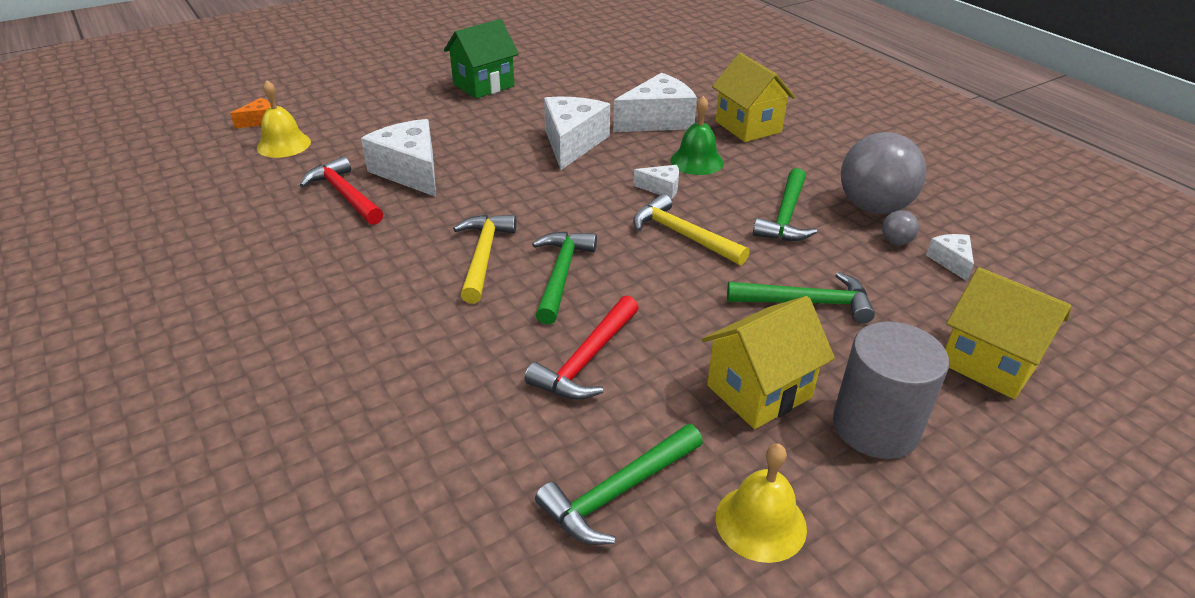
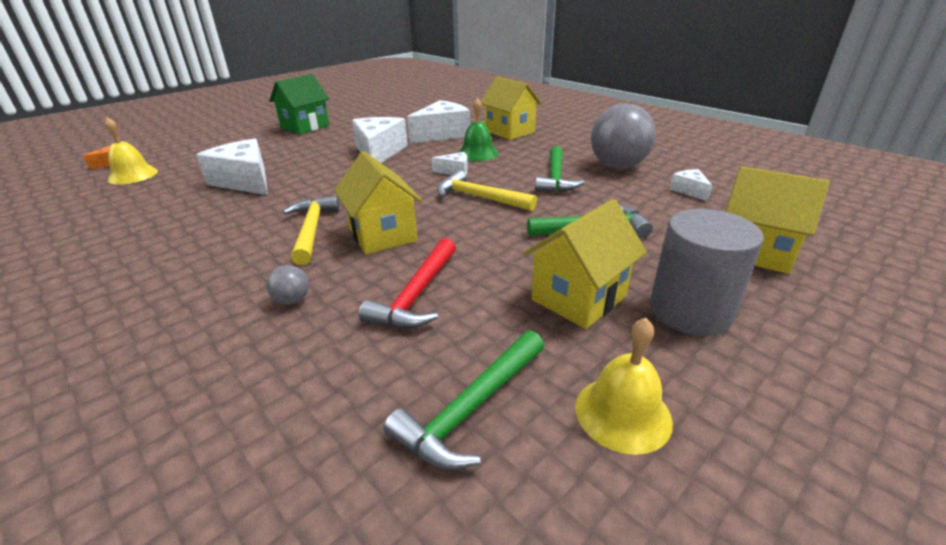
camera: 10 degrees left, 5 degrees down
(344, 195) = (185, 202): red hammer -> none
(561, 275) = (382, 235): green hammer -> yellow house
(896, 241) = (643, 184): grey ball -> grey ball (292, 300)

